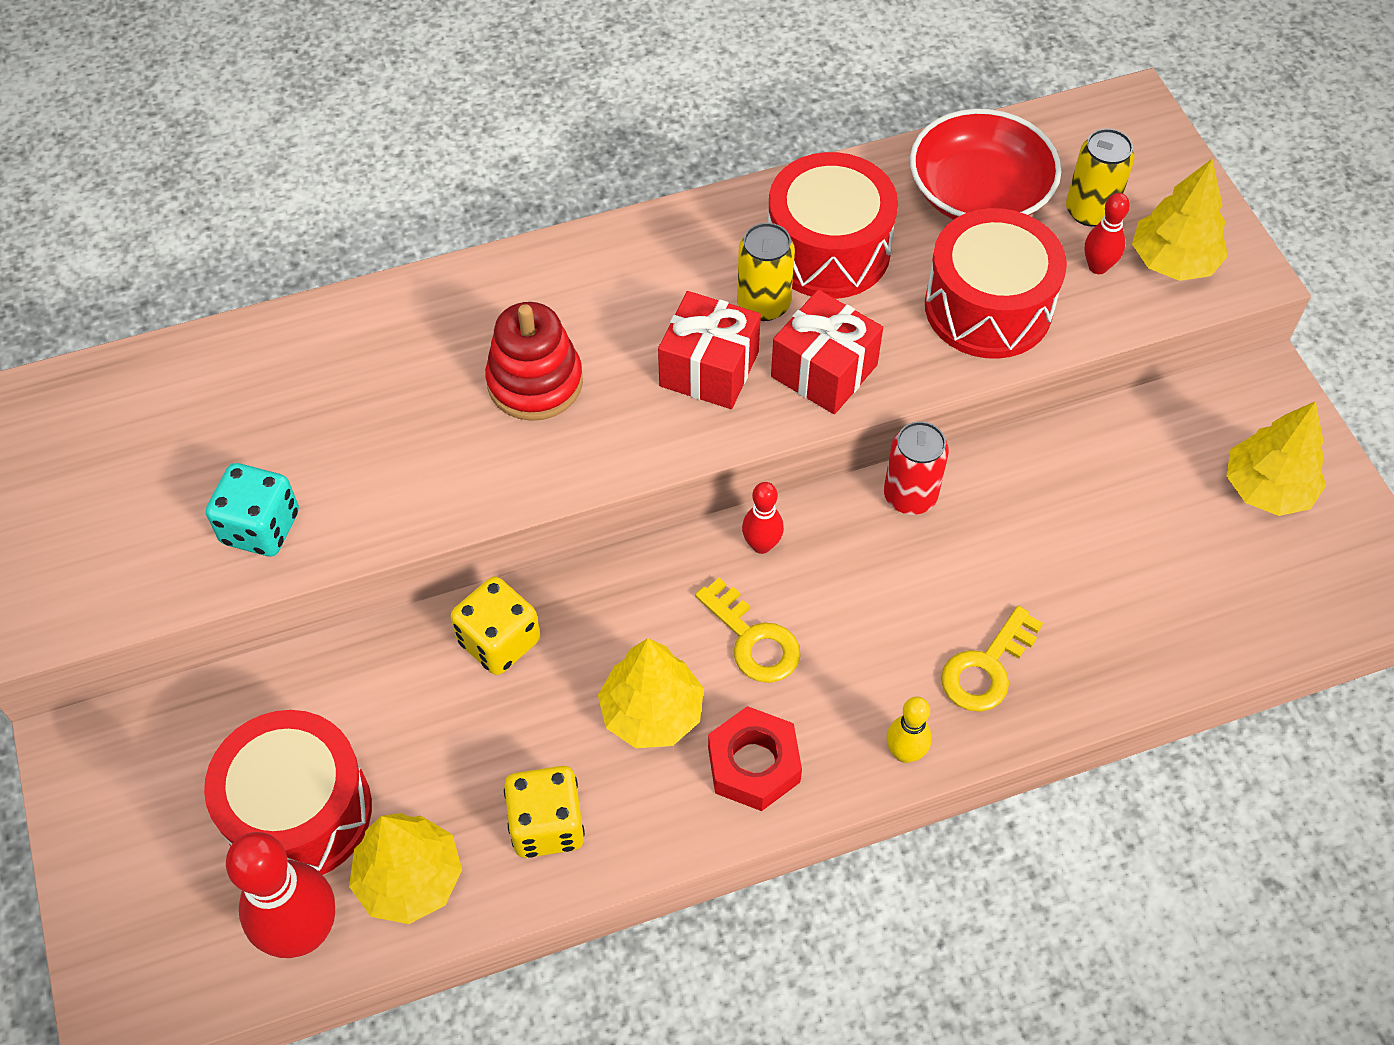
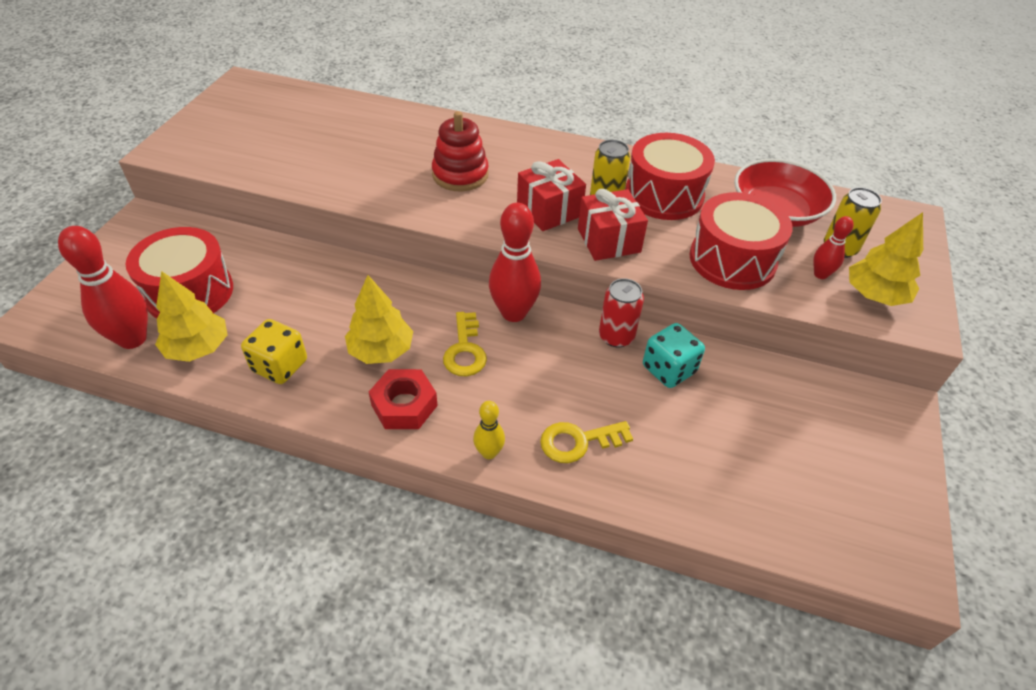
camera: 35 degrees right, 10 degrees down
(261, 528) = (283, 165): turquoise dice -> turquoise dice (668, 369)
(499, 641) = (347, 279): yellow dice -> none
(761, 545) = (513, 313): red bowling pin -> red bowling pin, size x1.92
(1267, 488) = (852, 459): yellow tree -> none

